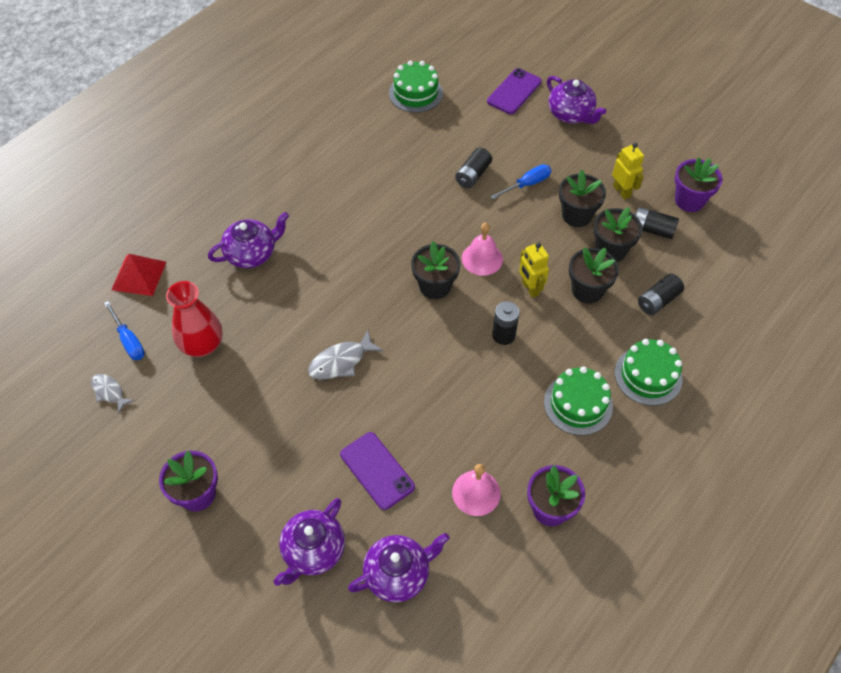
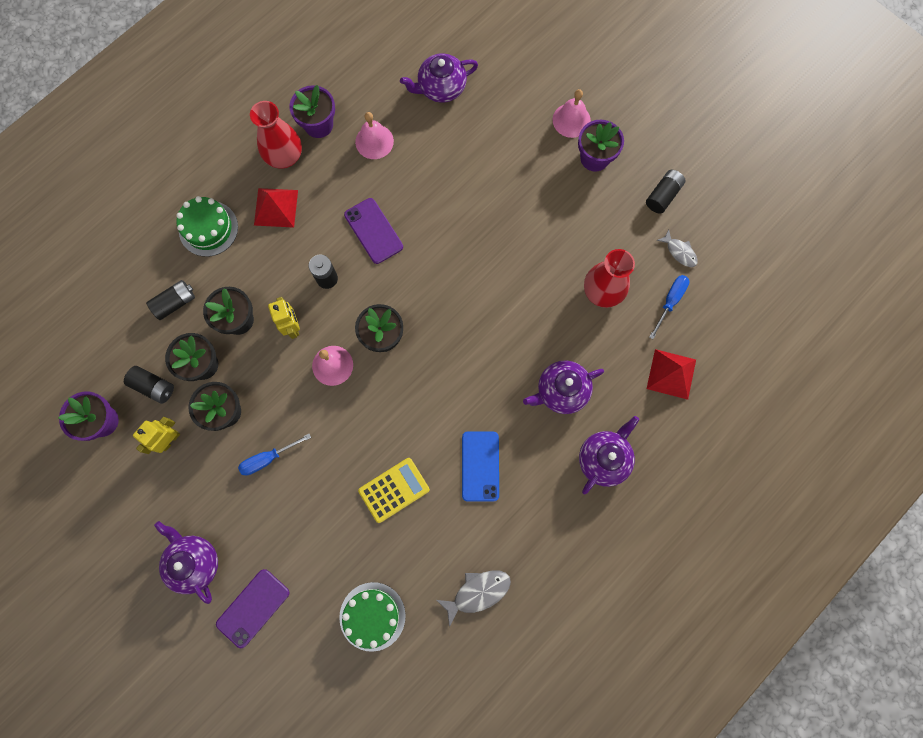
camera: 175 degrees left, 20 degrees up
(129, 340) = (670, 301): blue screwdriver -> blue screwdriver turned 60 degrees clockwise
(223, 542) = (571, 120): none -> pink bell
(313, 551) = (503, 108): purple teapot -> purple teapot (604, 458)
(330, 192) = (480, 466): none -> blue phone
(341, 362) = (476, 264): grey fish -> grey fish (478, 592)
(377, 470) = (451, 165): purple phone -> purple phone (373, 231)
(408, 170) = (394, 490): none -> yellow calculator
(473, 175) = (324, 477): black battery -> black battery (663, 195)
(578, 404) = (276, 207): green cake -> red pyramid
(583, 464) = (284, 156): none -> red vase
(622, 191) = (169, 440): yellow robot -> yellow robot turned 60 degrees clockwise

